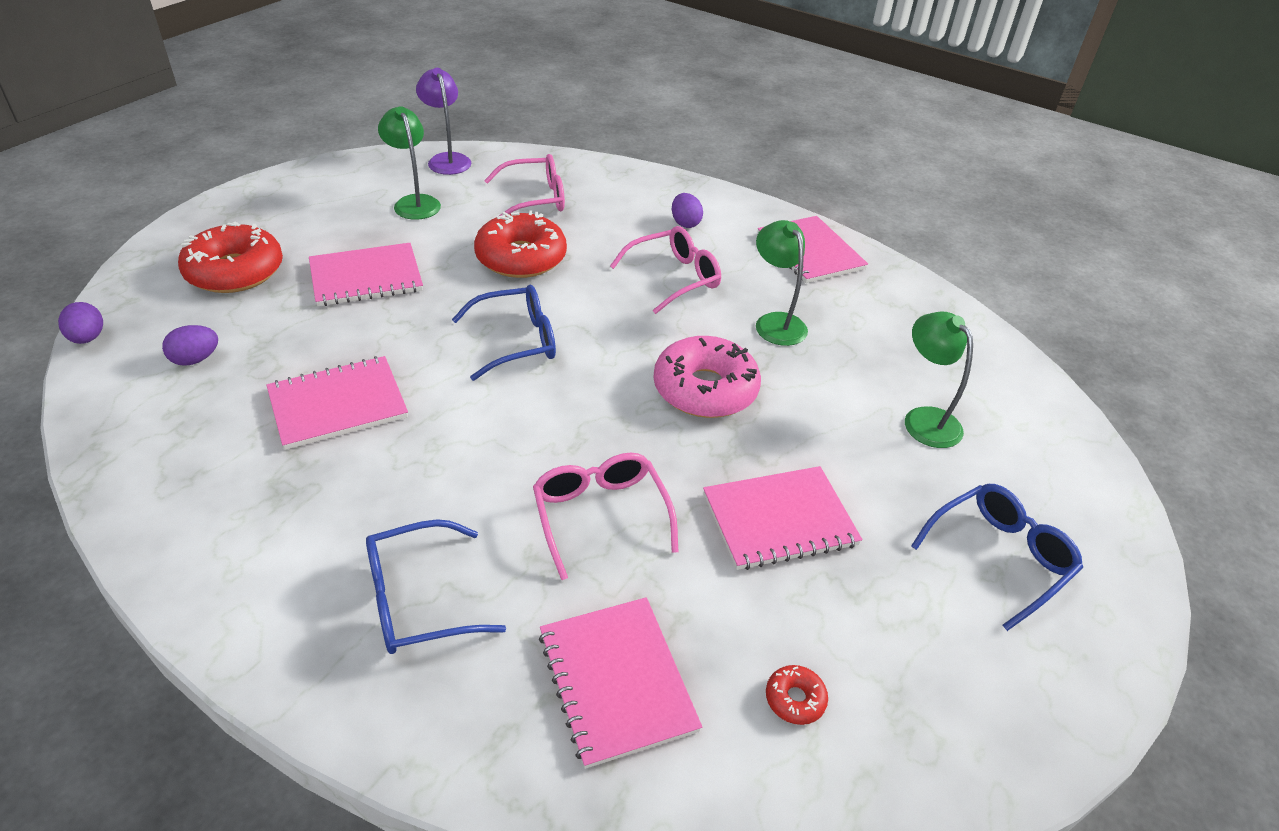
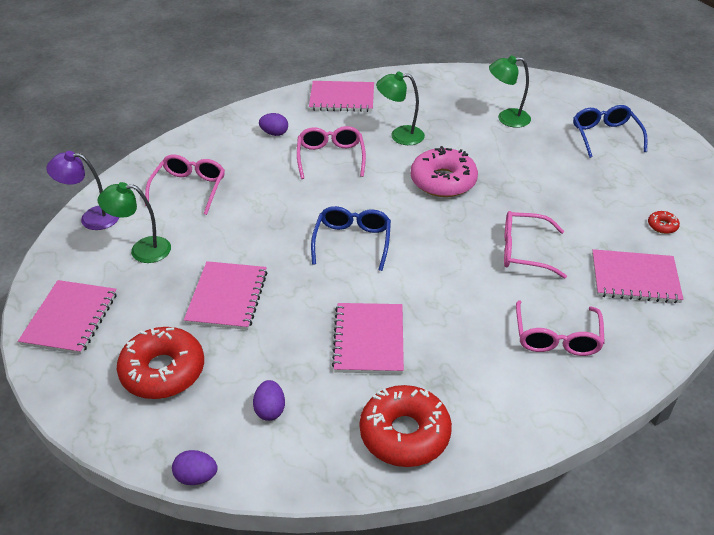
camera: 60 degrees left, 0 degrees up
(417, 600) = (557, 338): blue glasses -> pink glasses
(521, 258) = (259, 215): red donut -> red donut (404, 434)
(779, 520) = (554, 191): pink notebook -> pink notebook (70, 318)

